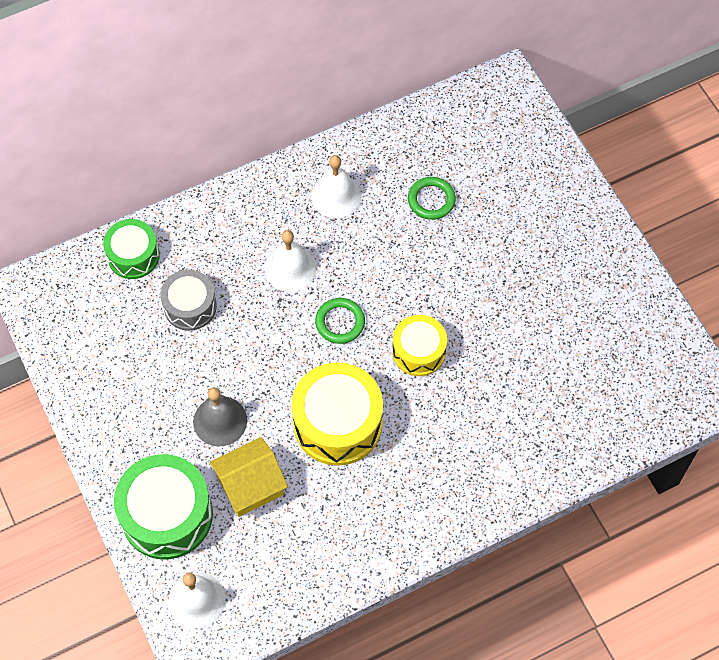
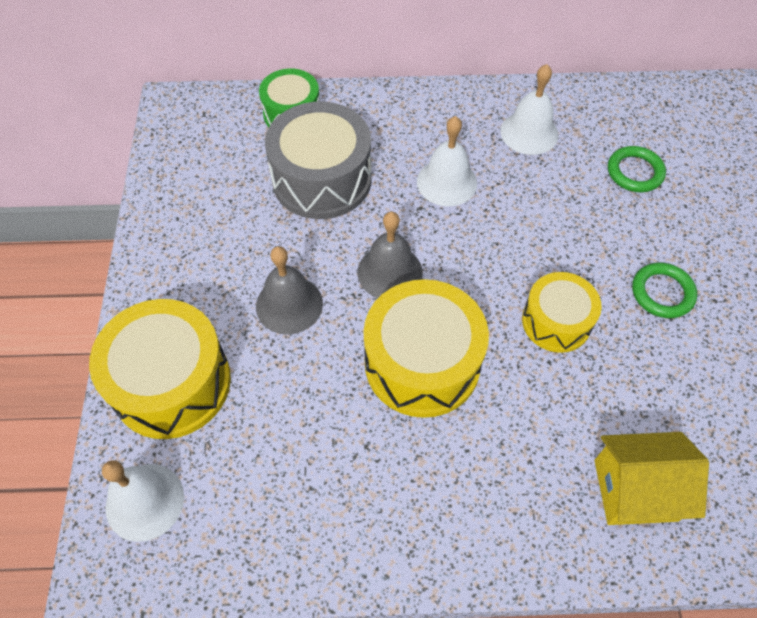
camera: 25 degrees right, 5 degrees down
(167, 515) = (171, 383): green drum -> yellow drum
(190, 306) = (322, 179): grey drum -> grey drum, size x1.63
(250, 486) = (283, 391): yellow house -> yellow house (635, 490)
(282, 363) = (390, 272): none -> grey bell
(340, 322) = (476, 255): green ring -> green ring (662, 293)

